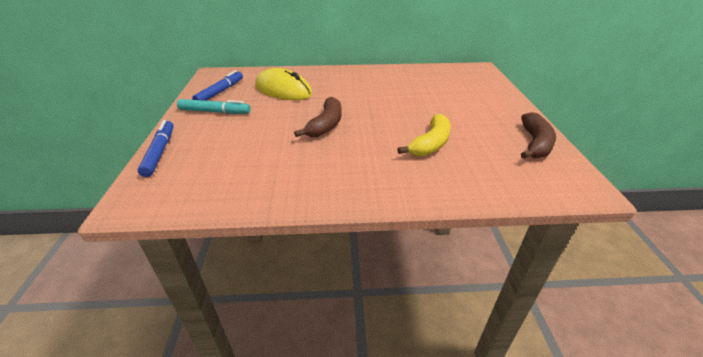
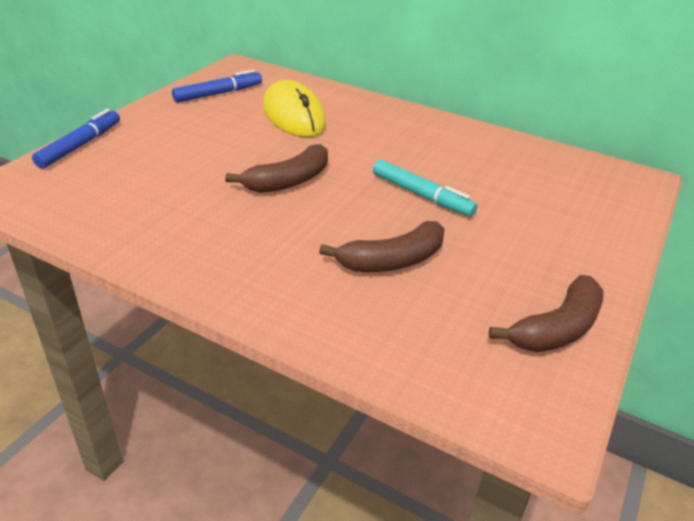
camera: 30 degrees right, 0 degrees up
(215, 112) = (184, 117): turquoise marker -> turquoise marker (421, 195)
(430, 144) = (392, 261): yellow banana -> brown banana

